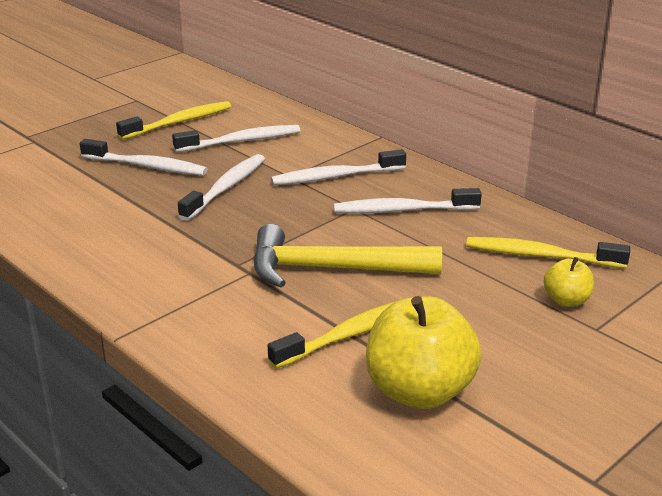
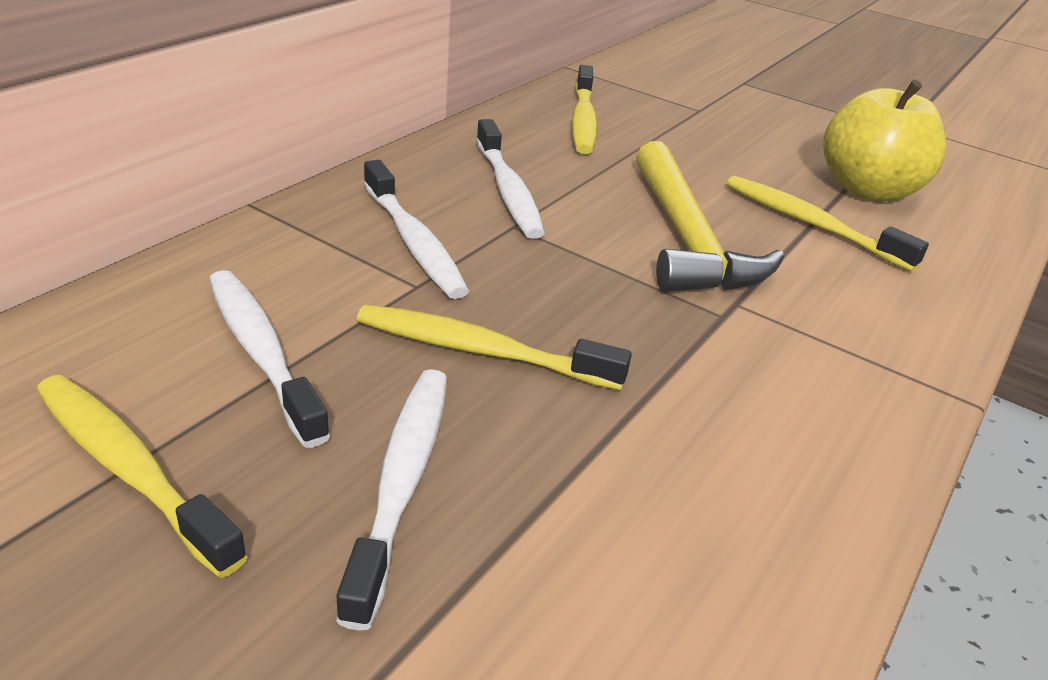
camera: 105 degrees left, 5 degrees up
(226, 188) = (481, 351): white toothbrush -> yellow toothbrush
(566, 300) = (662, 116): yellow apple -> none

